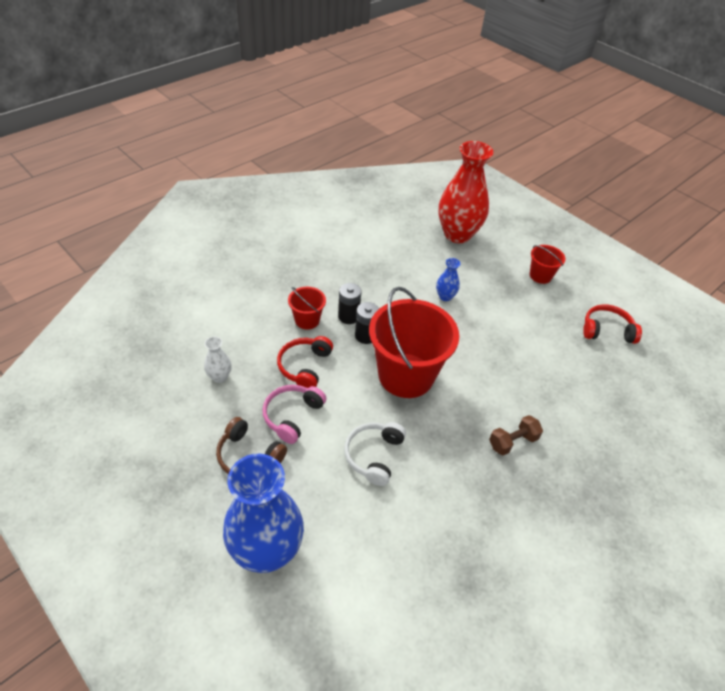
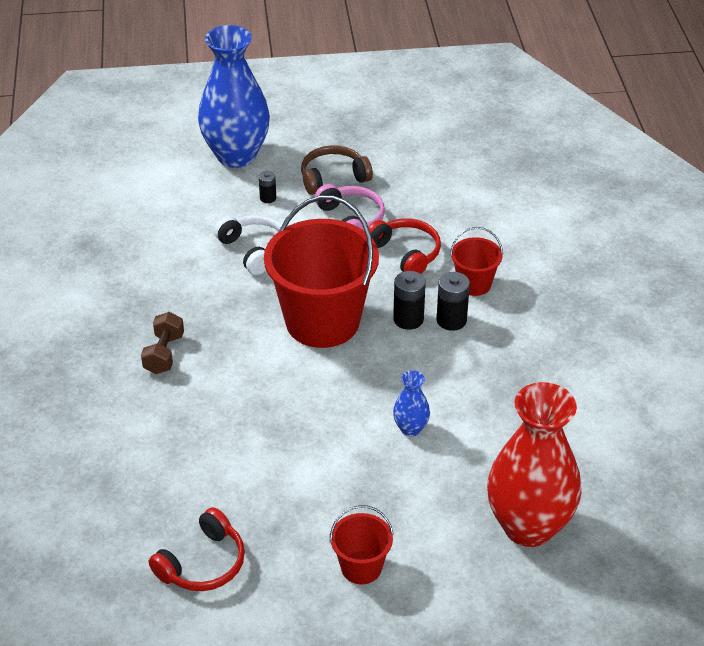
camera: 130 degrees right, 5 degrees down
(219, 377) = (445, 193): white vase -> none
(307, 486) = (268, 198): none -> black battery

